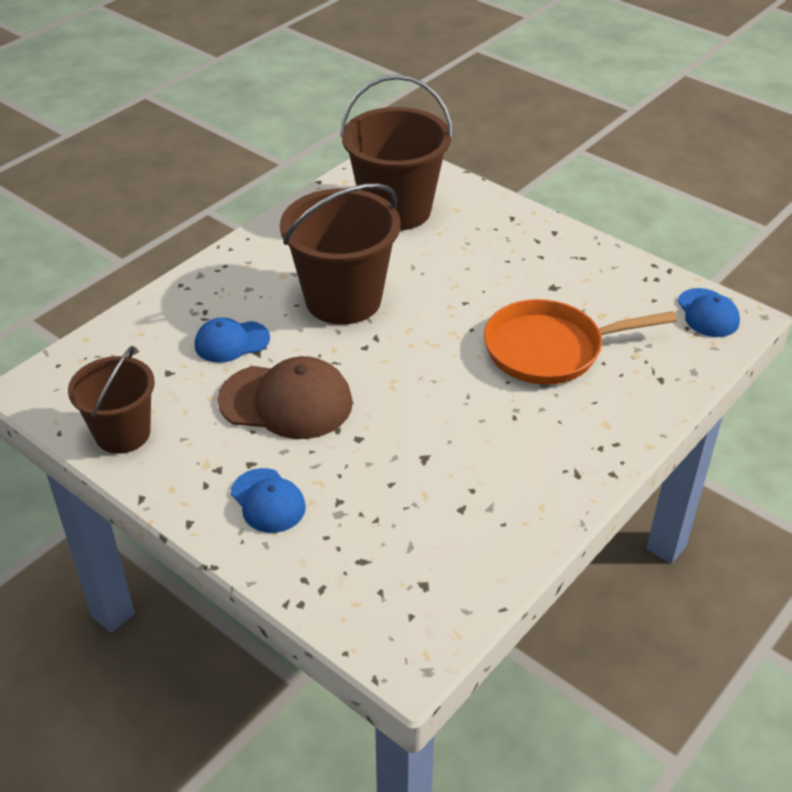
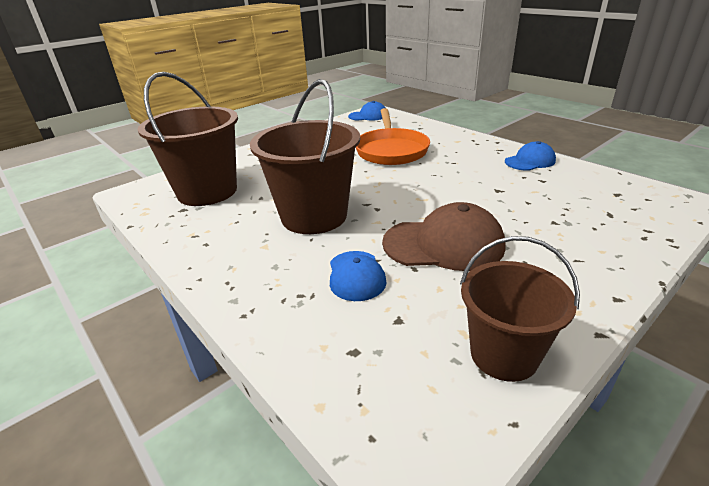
camera: 80 degrees left, 10 degrees down
(268, 501) = (568, 254): blue cap -> blue cap (530, 161)
(286, 402) = (444, 244): brown cap -> brown cap turned 75 degrees clockwise

